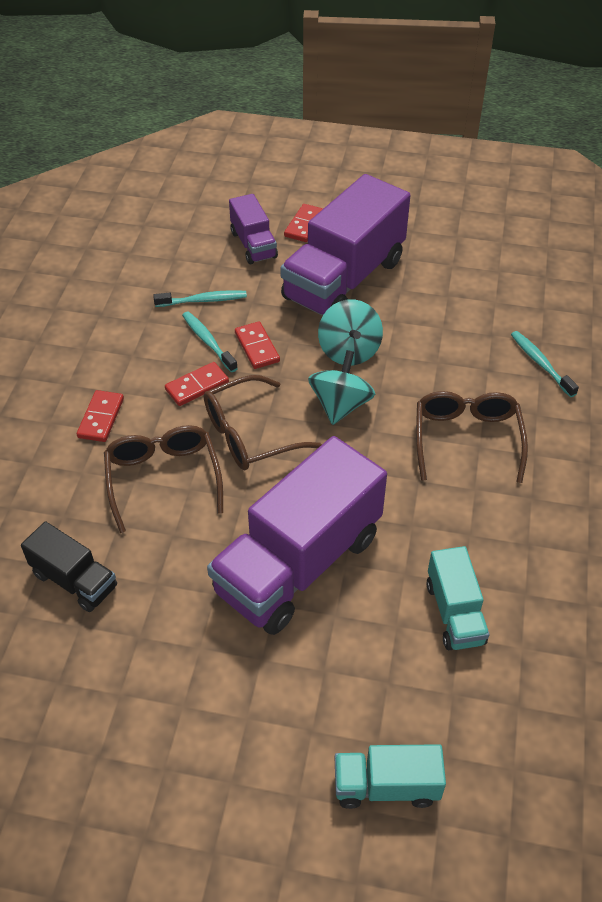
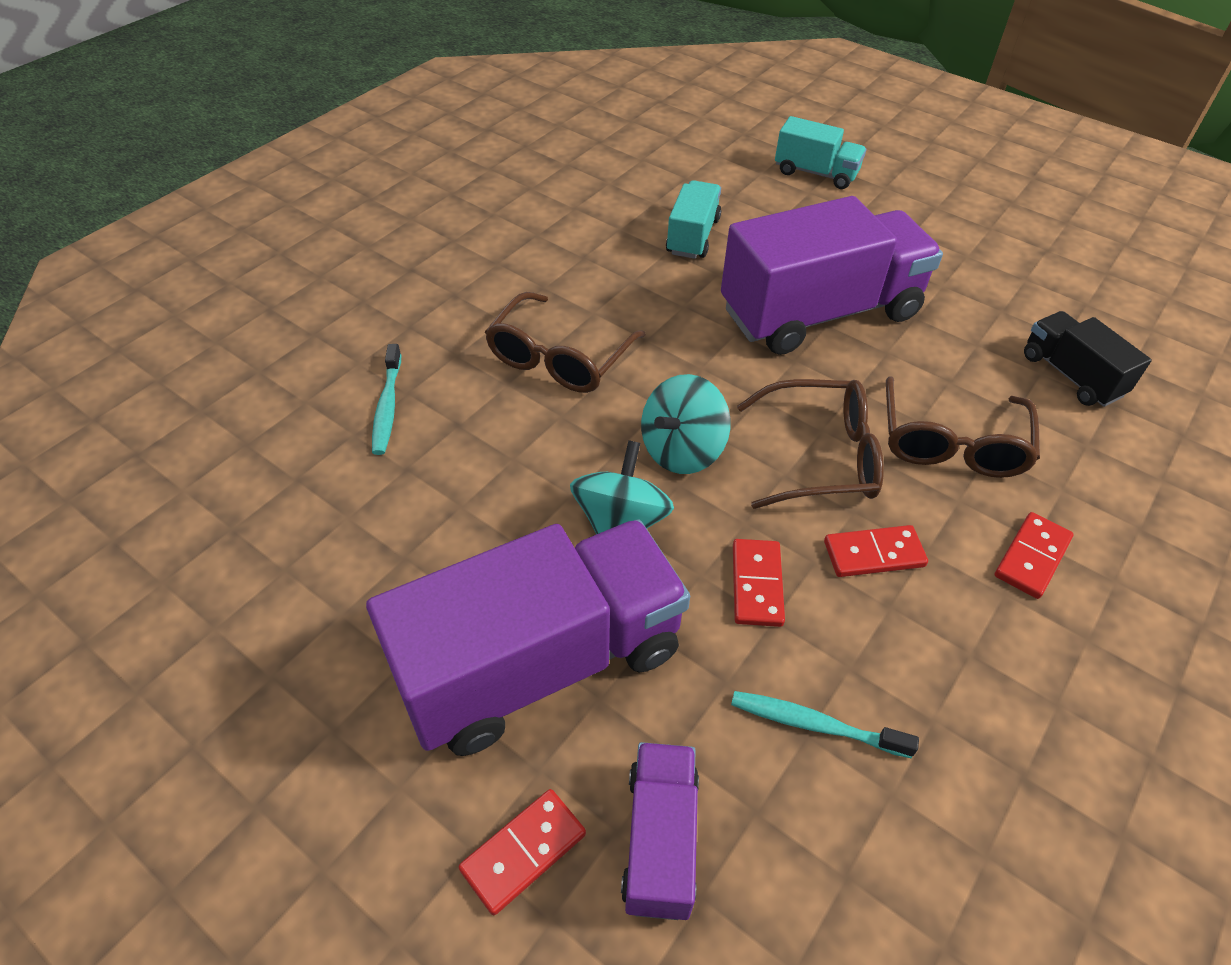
camera: 155 degrees left, 0 degrees up
(208, 341) = (833, 628): turquoise toothbrush -> none

